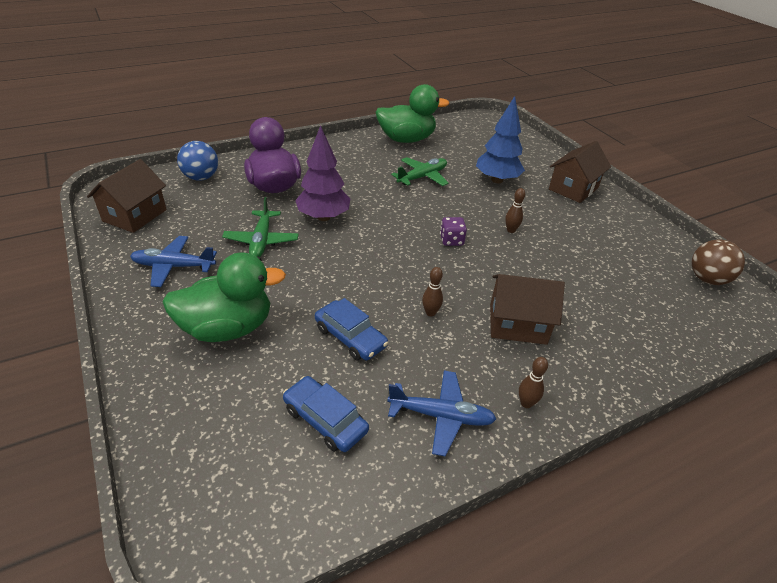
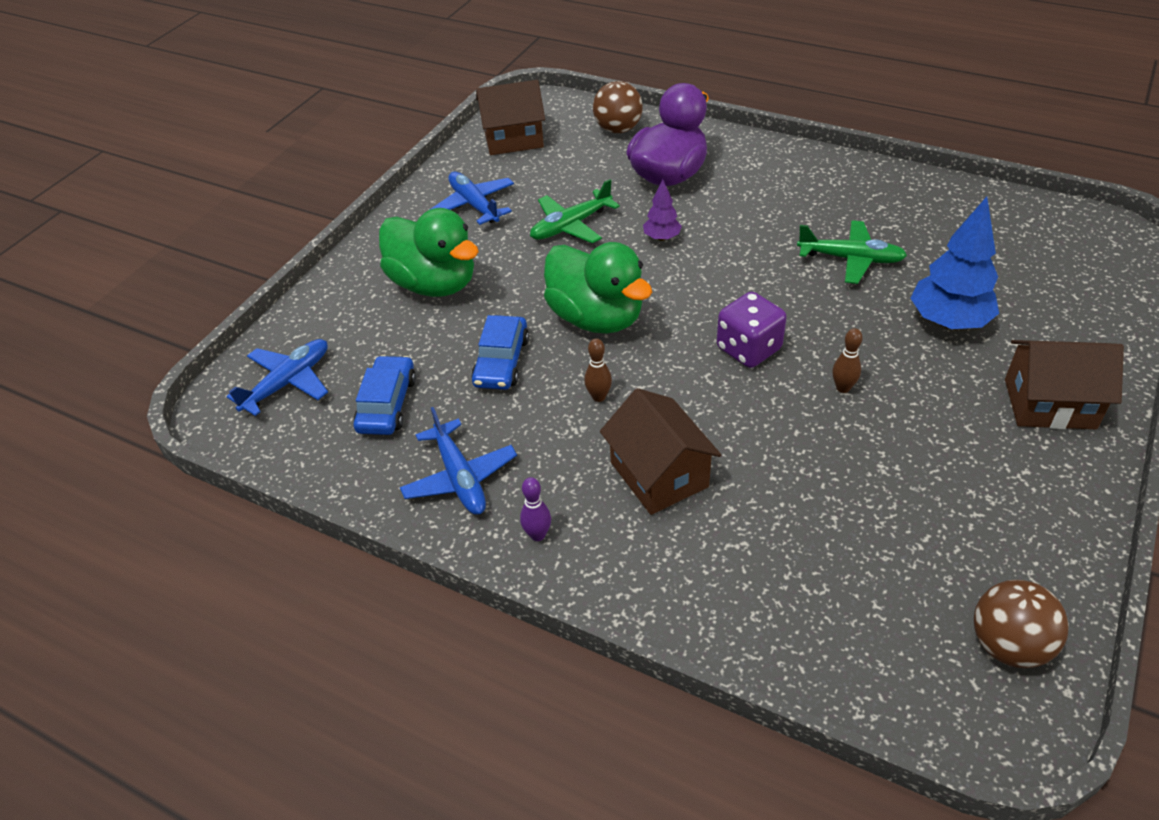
camera: 60 degrees right, 5 degrees up
(201, 177) = (618, 129): blue ball -> brown ball
(226, 474) = (288, 382): none -> blue plane
(323, 217) = (661, 237): purple tree -> purple tree, size x0.52
(406, 139) = (920, 200): green duck -> green duck (596, 318)
(451, 240) = (748, 349): purple dice -> purple dice, size x1.53
(526, 403) = (538, 535): brown bowling pin -> purple bowling pin

